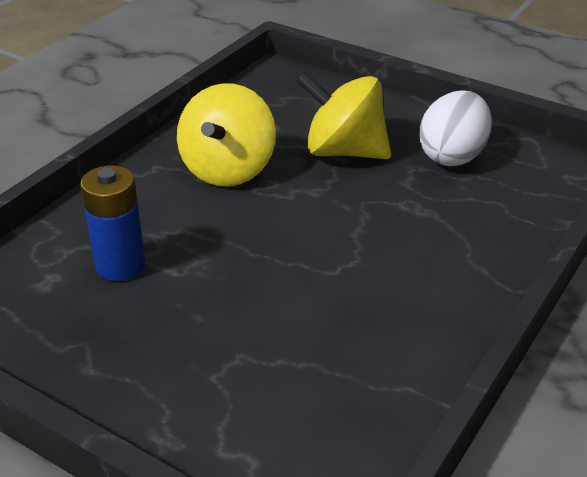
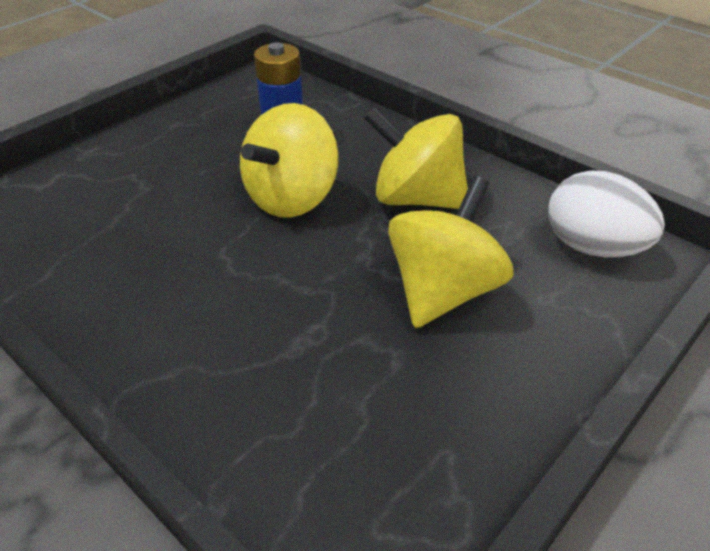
camera: 100 degrees right, 5 degrees up
(241, 241) = (292, 198): none -> yellow spinning top
(452, 156) = (419, 405): white egg -> white egg (592, 247)

